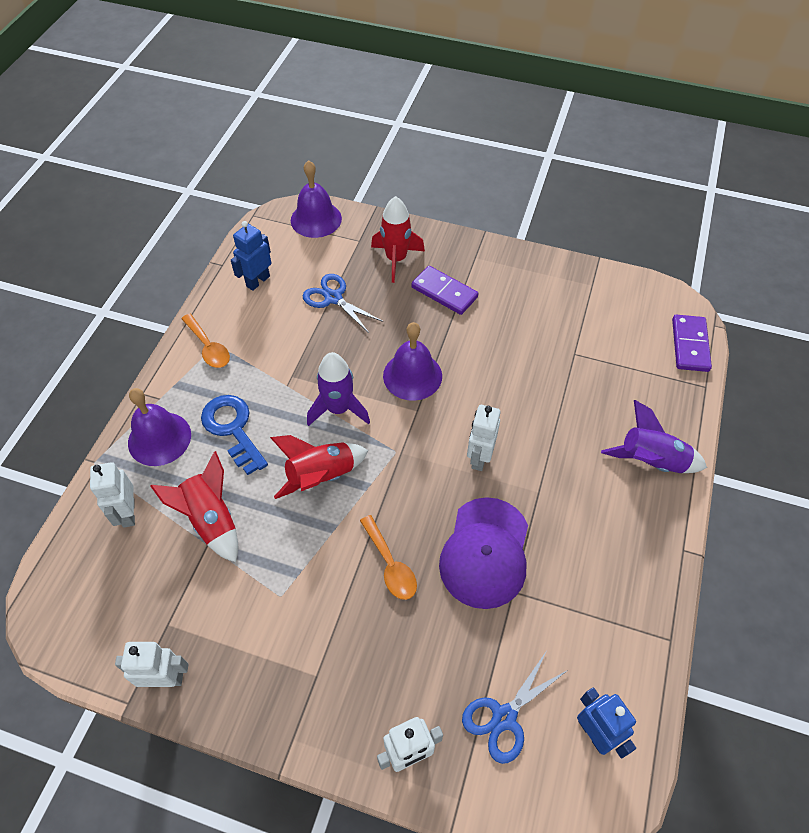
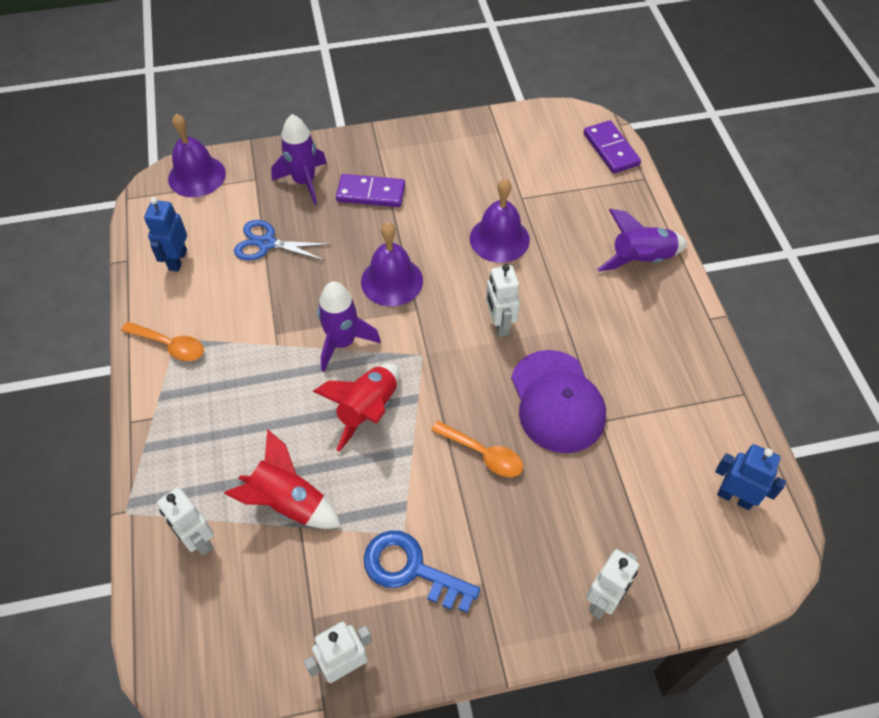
camera: 30 degrees left, 0 degrees up
(159, 438) = (180, 455): purple bell -> purple bell (499, 239)
(233, 429) = (251, 410): blue key -> blue key (411, 569)
(396, 259) = (304, 182): red rocket -> purple rocket
(504, 717) = (659, 525): blue scissors -> none

